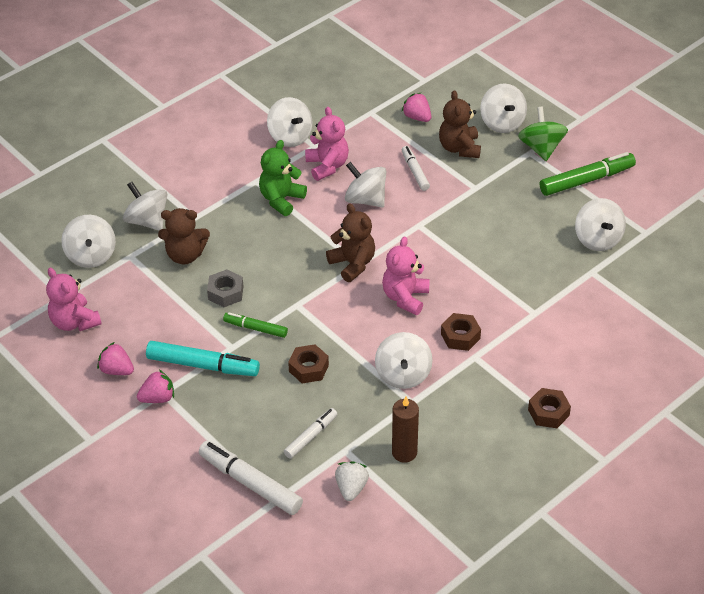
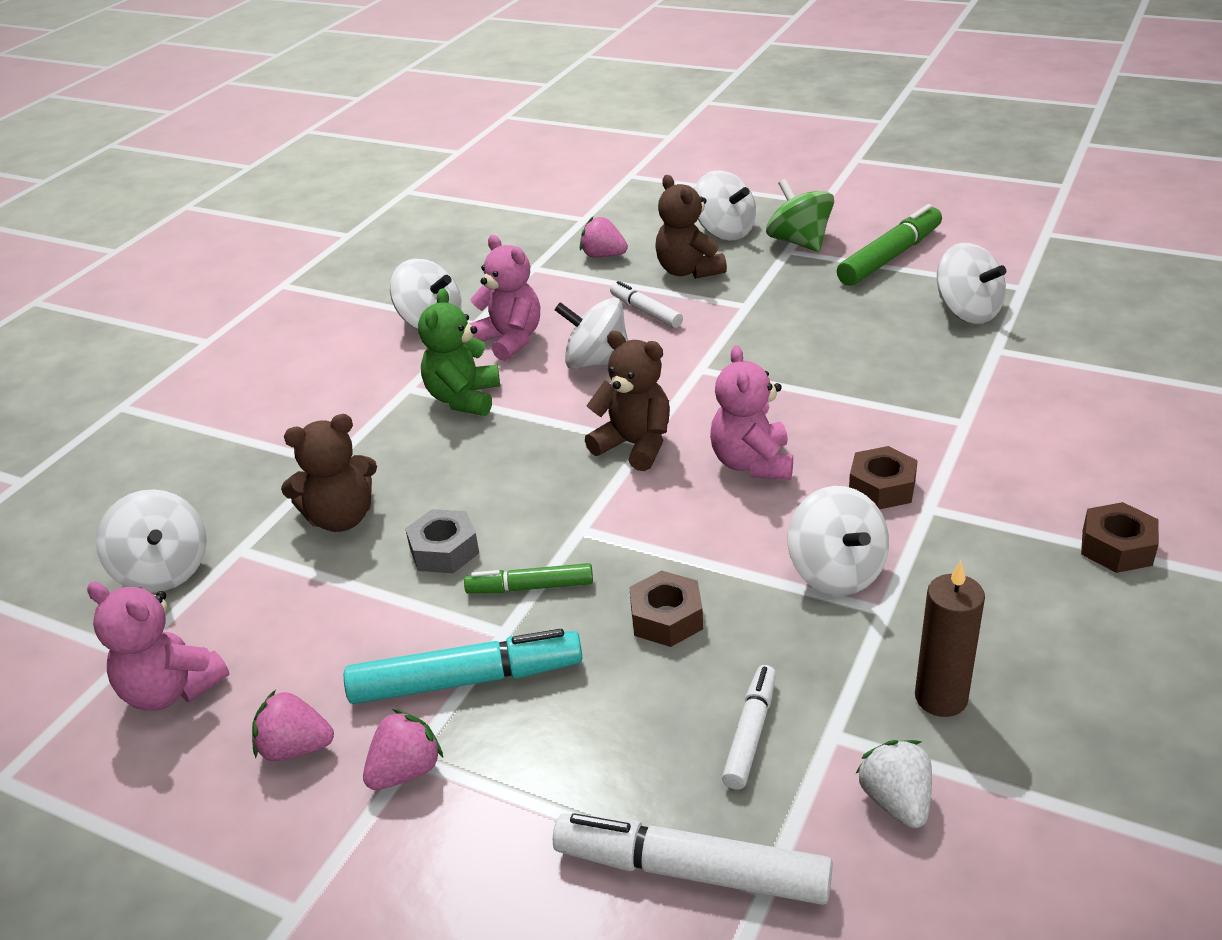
camera: 20 degrees left, 10 degrees down
(147, 221) = (248, 490): white spinning top -> none

